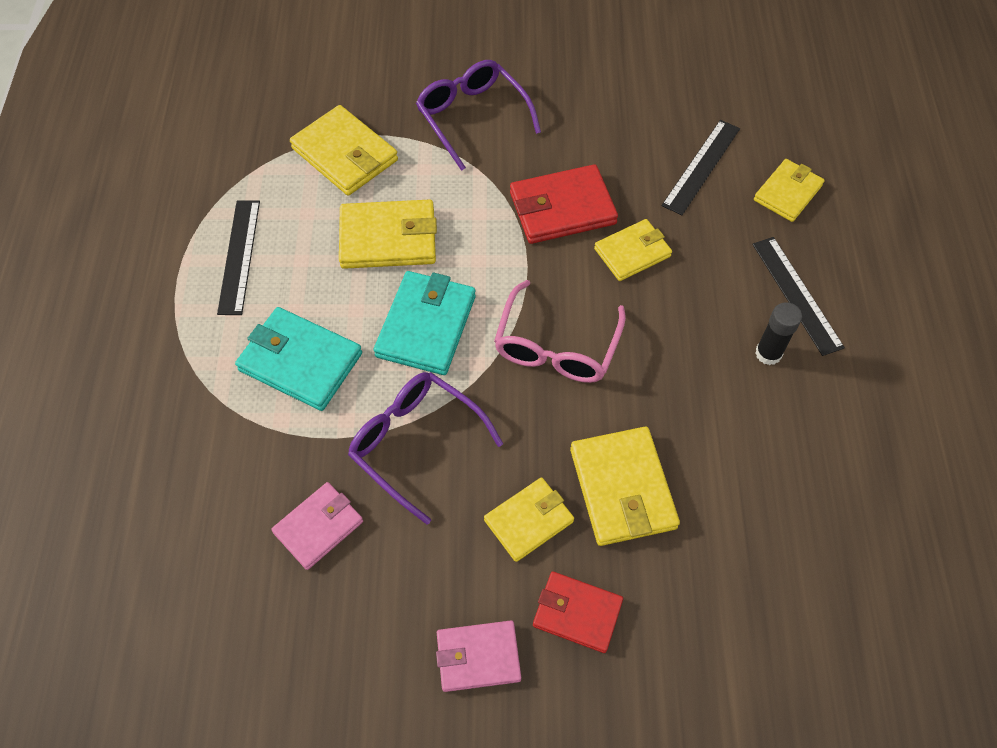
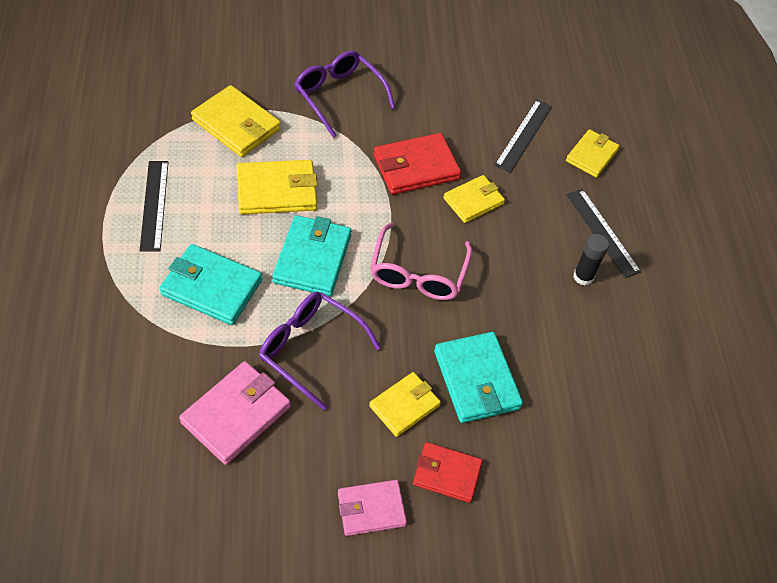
camera: 10 degrees left, 5 degrees down
(318, 527) = (236, 415): pink wallet -> pink wallet, size x1.51
(622, 488) = (476, 380): yellow wallet -> turquoise wallet

